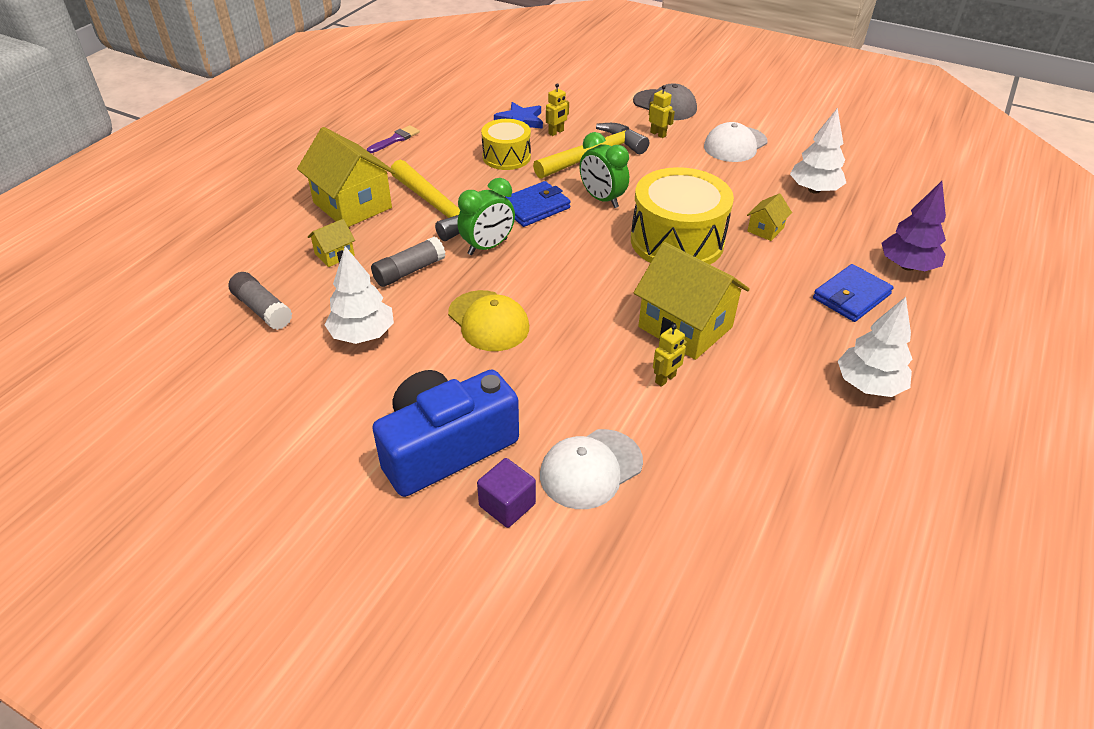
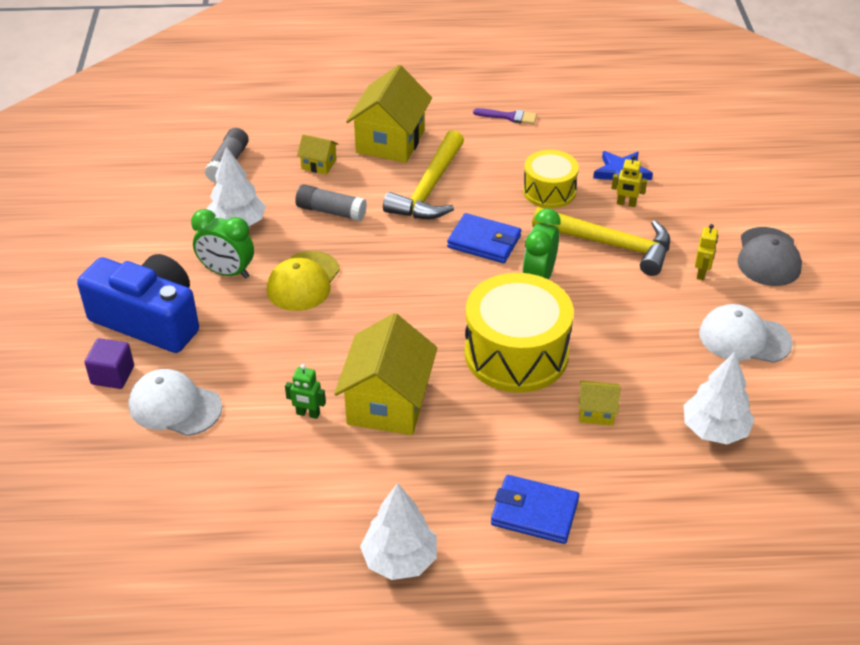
camera: 60 degrees right, 0 degrees up
(487, 247) = (400, 239): green clock -> green clock (227, 272)
(665, 379) = (308, 414): yellow robot -> green robot
(907, 266) = (632, 548): purple tree -> none

